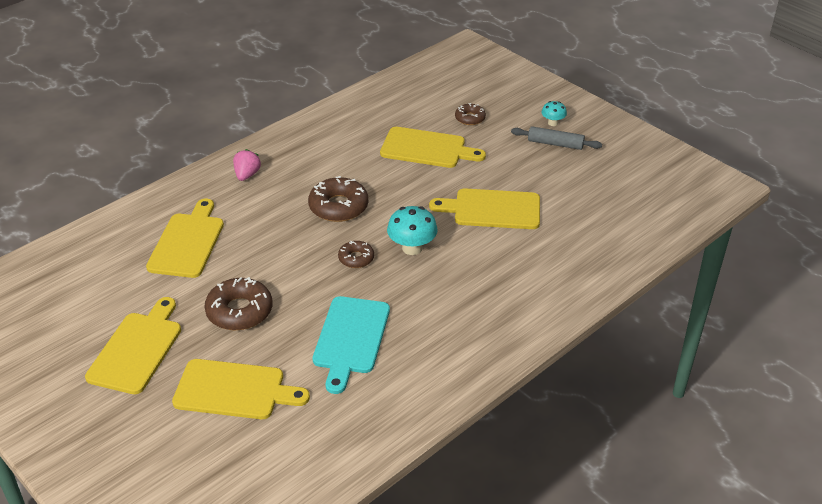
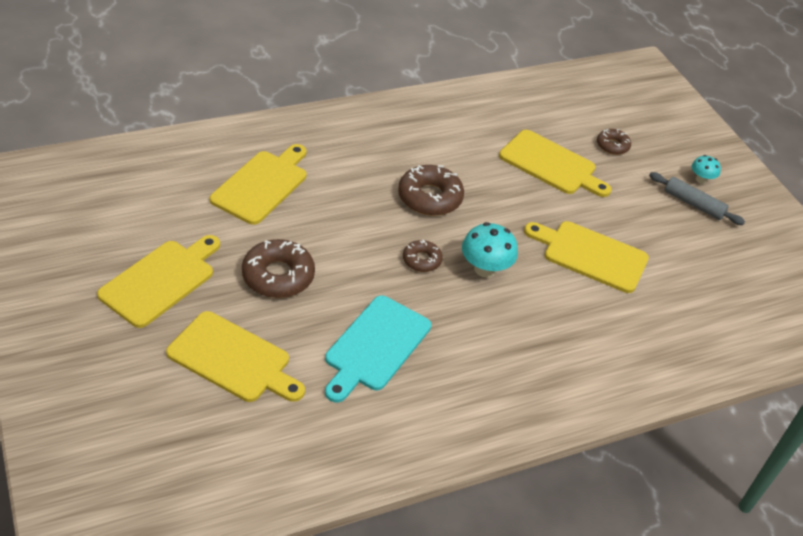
camera: 15 degrees right, 5 degrees up
(247, 175) = (353, 133): pink strawberry -> none

